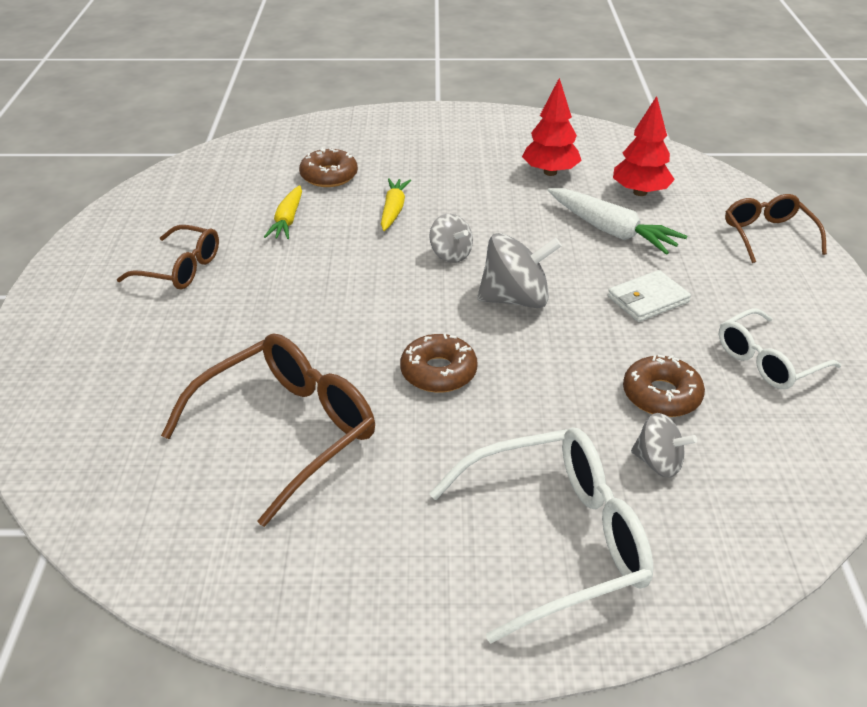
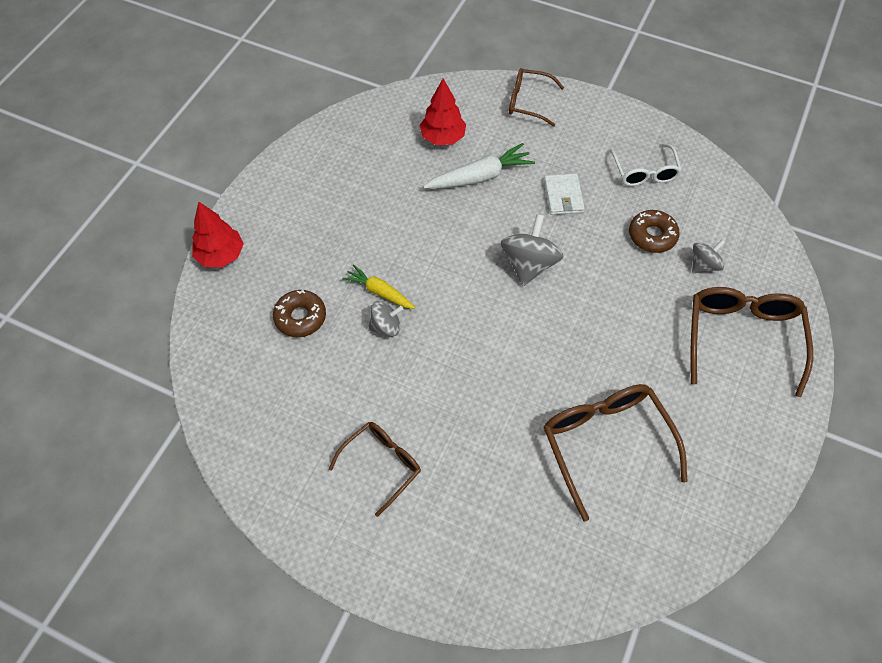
camera: 65 degrees left, 20 degrees up
(288, 220) = (352, 368): yellow carrot -> none
(438, 372) = (584, 338): brown donut -> none
(450, 254) = (458, 279): grey spinning top -> grey spinning top (386, 326)
(550, 172) = (385, 174): red tree -> red tree (221, 255)
(557, 539) = (742, 337): white glasses -> brown glasses

